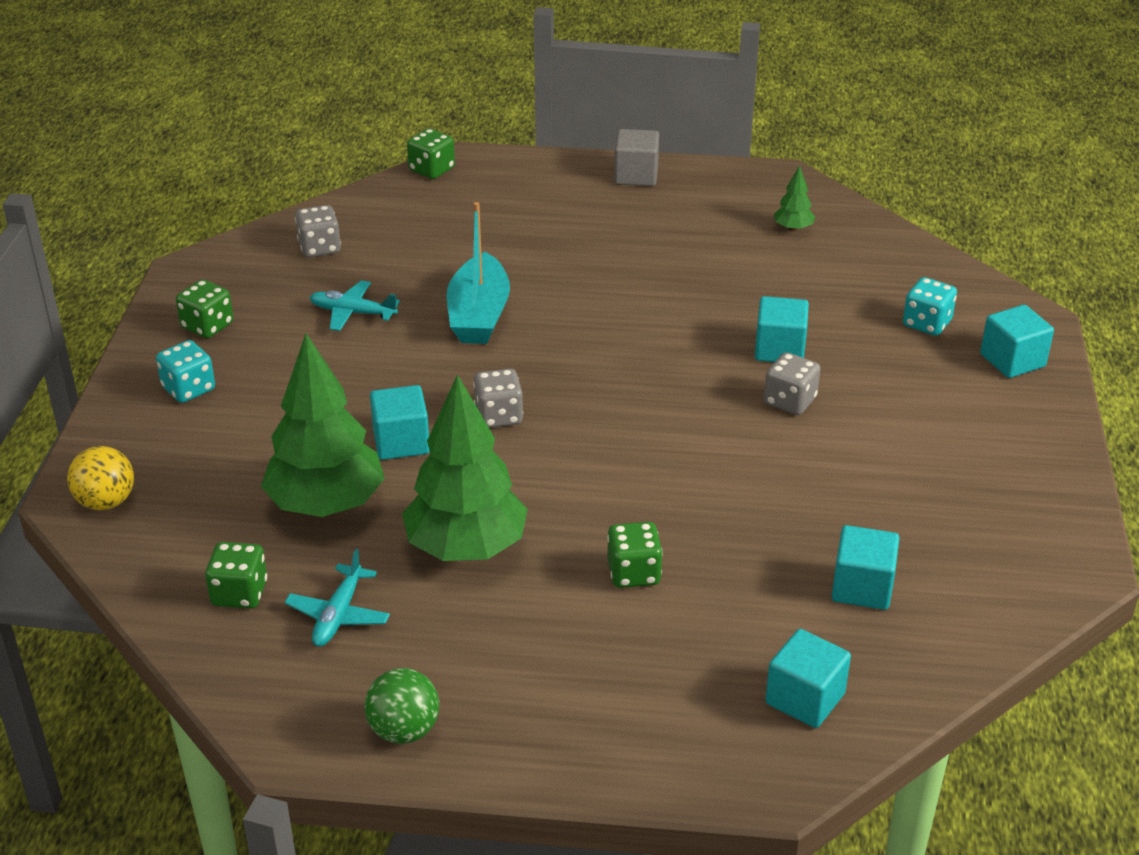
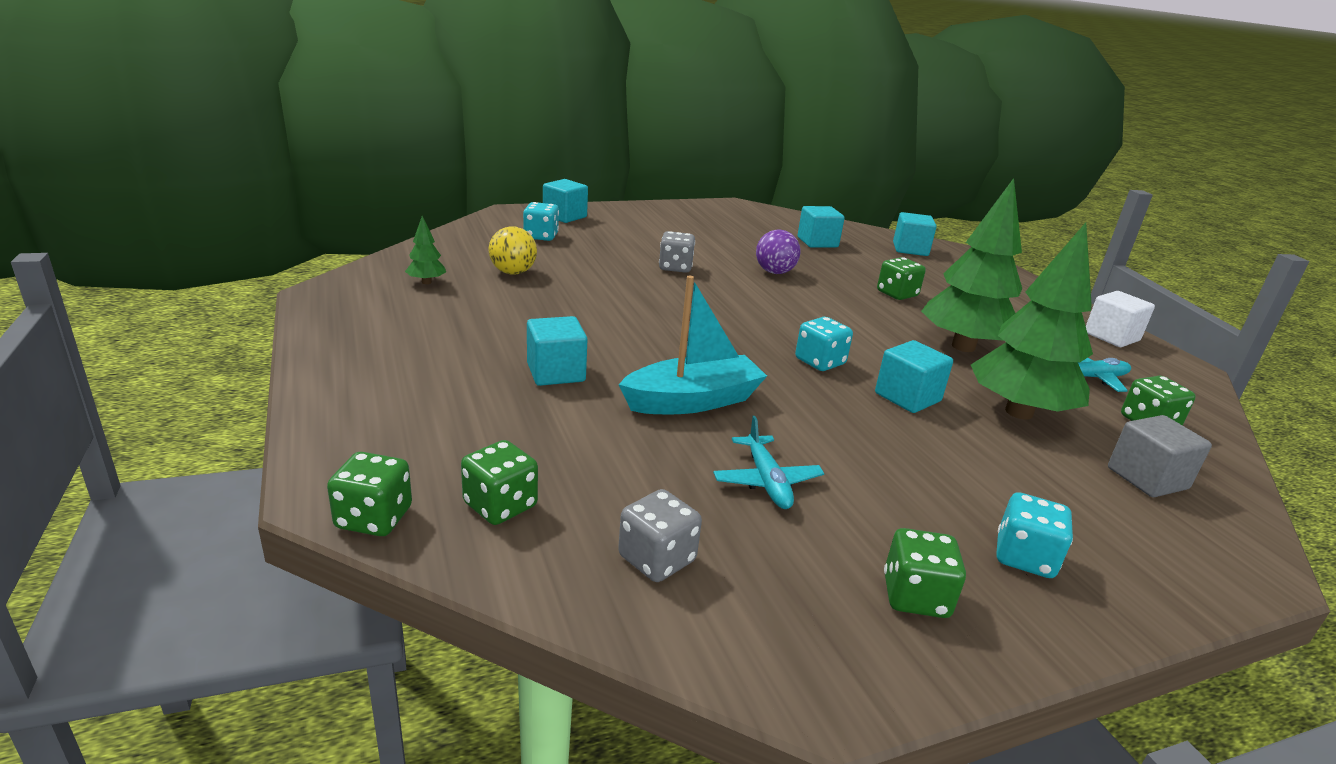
camera: 120 degrees left, 10 degrees down
(106, 502) = (1218, 540): yellow ball -> yellow ball (513, 272)
(404, 730) = (1111, 337): green ball -> white cube
(411, 208) = (500, 505): none -> green dice
(498, 416) = (820, 362): grey dice -> turquoise dice
(636, 175) = (344, 363): grey cube -> grey cube (1147, 478)
(748, 484) = (774, 272): none -> purple ball
(779, 349) = (617, 274): turquoise cube -> turquoise cube (556, 372)

